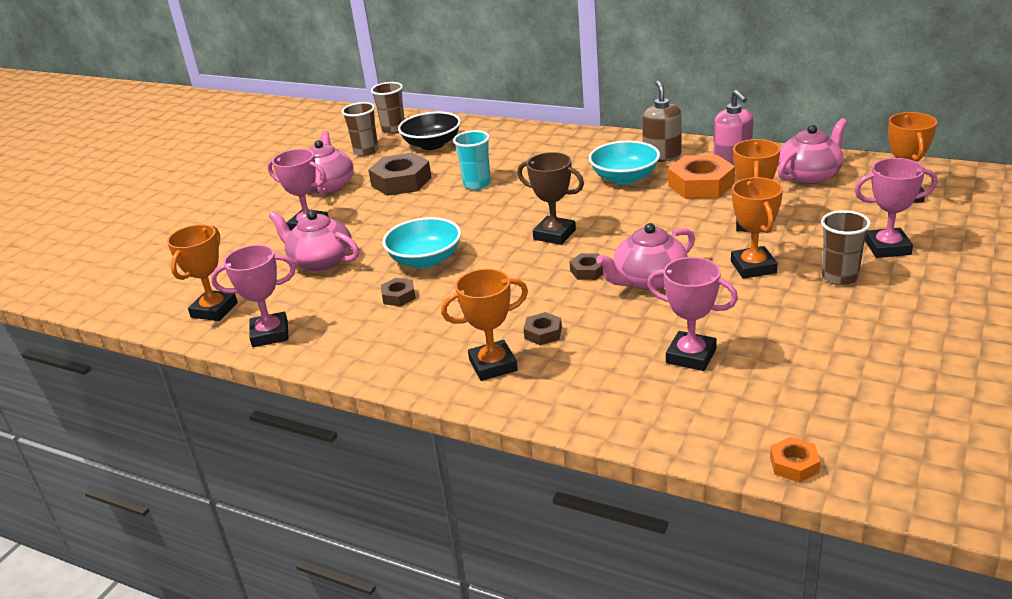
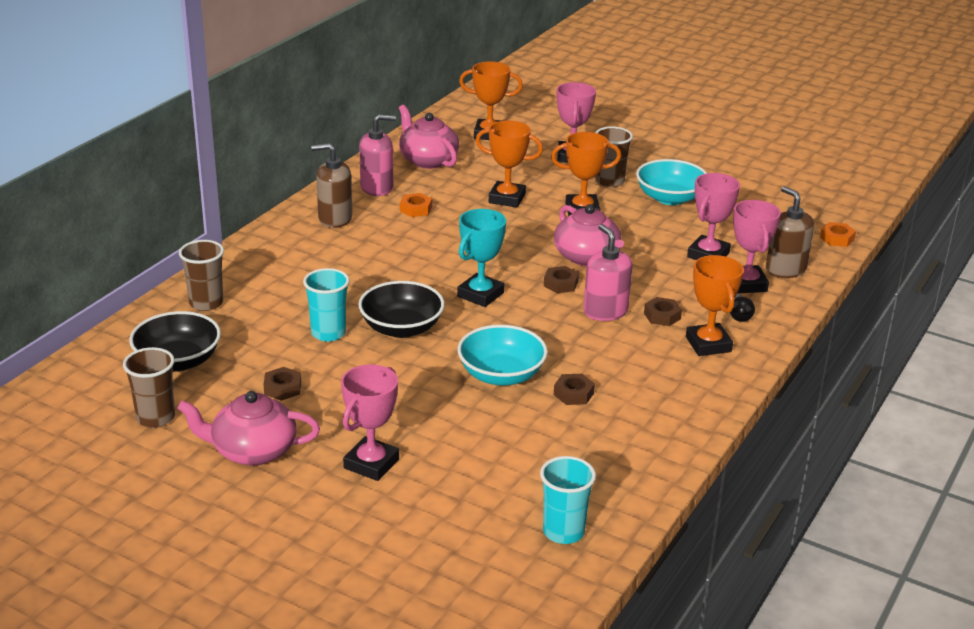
camera: 90 degrees left, 0 degrees up
(214, 310) = (563, 532): orange trophy -> turquoise cup
(270, 334) = (628, 482): pink trophy -> pink trophy (746, 284)
(321, 261) = (473, 450): pink teapot -> none
(393, 129) = (92, 392): brown cup -> brown cup (206, 303)
(401, 182) = (282, 388): brown nut -> brown nut, size x0.50
(490, 209) = (401, 328): none -> black bowl
(542, 300) = (605, 311): none -> pink soap dispenser
(554, 235) = (480, 295): brown trophy -> turquoise trophy
(558, 384) = (739, 315): none -> black light bulb
(624, 178) = (373, 244): turquoise bowl -> turquoise bowl (670, 198)
(681, 417) = (785, 269): none -> brown soap dispenser
(701, 185) = (416, 209): orange nut -> orange nut, size x0.50

